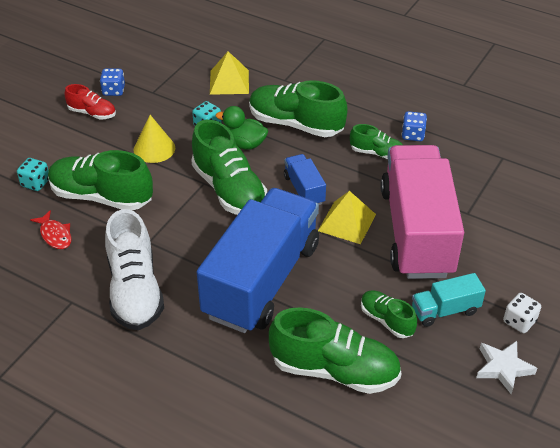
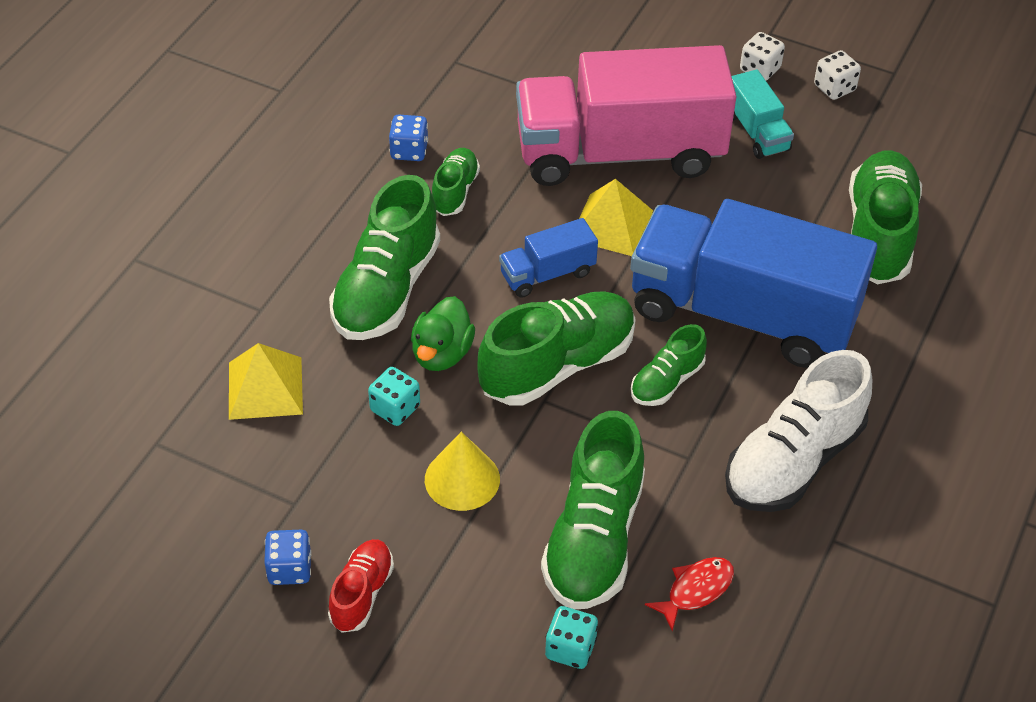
camera: 95 degrees left, 5 degrees up
(135, 290) = (793, 461): white shoe -> white shoe turned 150 degrees clockwise
(386, 320) = (785, 185): green shoe -> green shoe (667, 381)
(503, 368) = (834, 88): white star -> white dice

